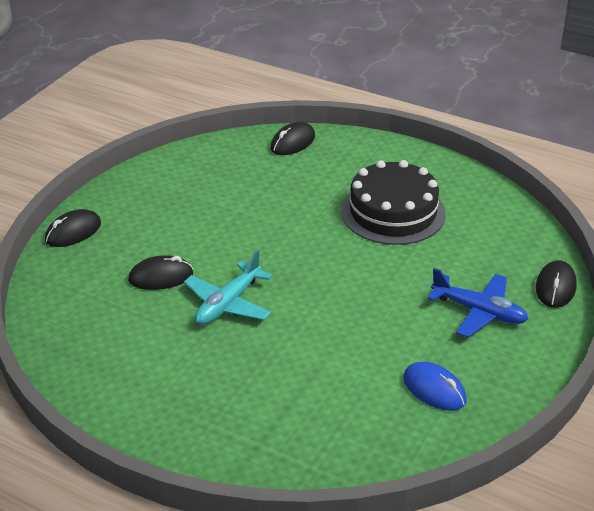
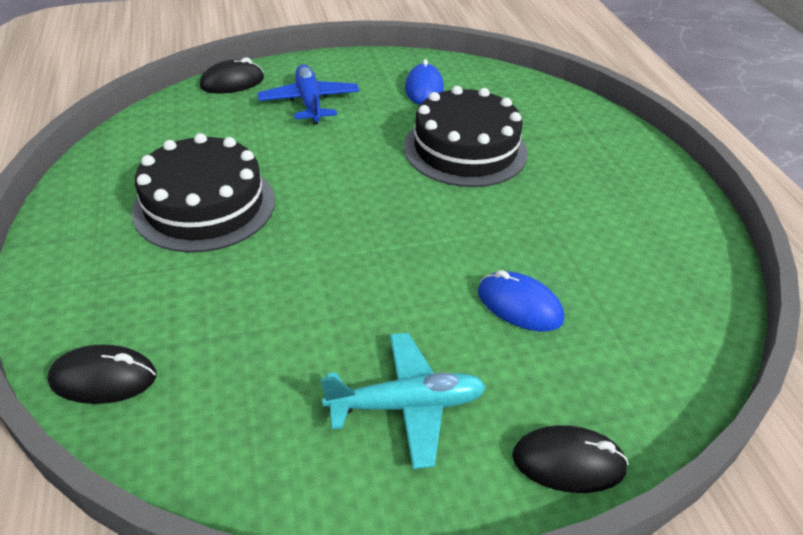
camera: 135 degrees left, 5 degrees up
(161, 277) = (519, 305): black mouse -> blue mouse
(228, 304) = (486, 232): turquoise plane -> turquoise plane (407, 405)
(320, 354) = (465, 149): none -> black cake

